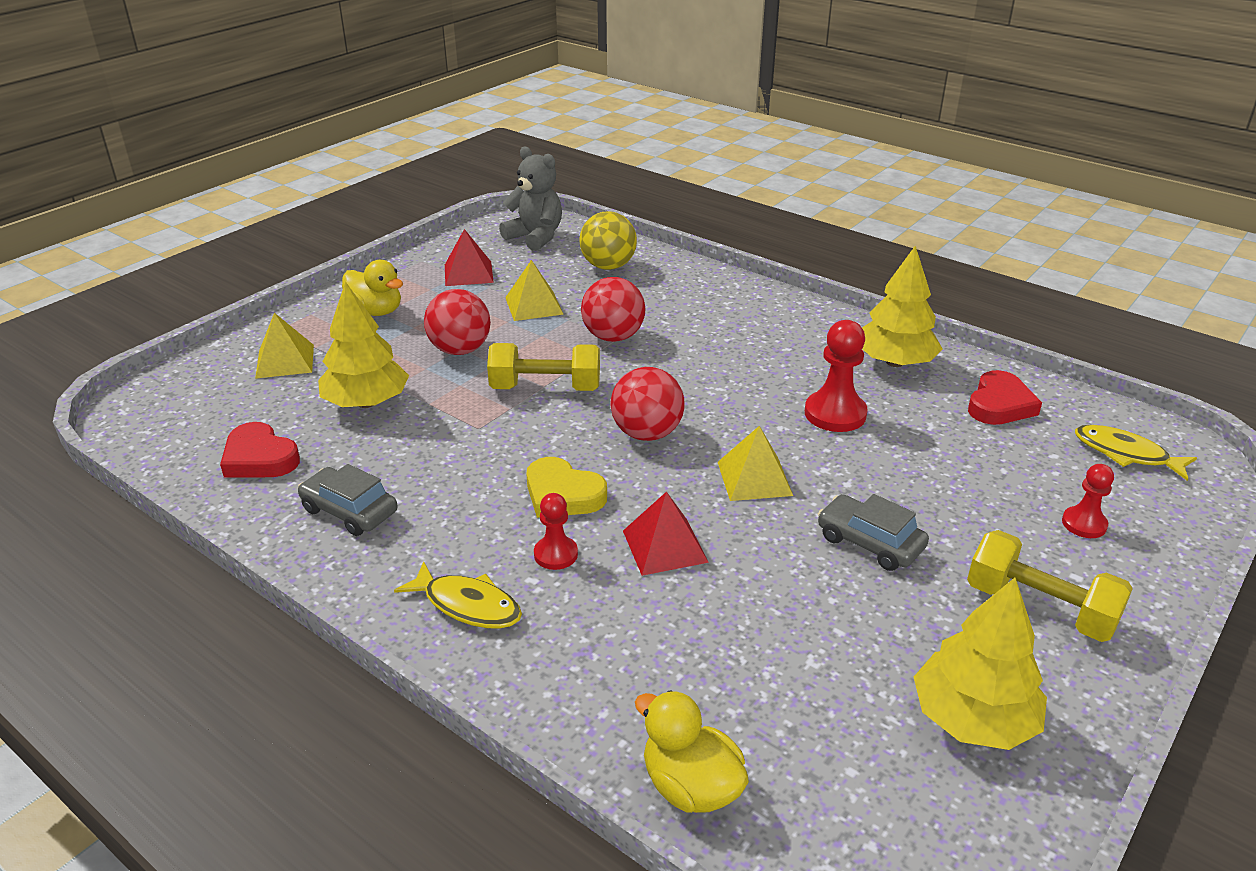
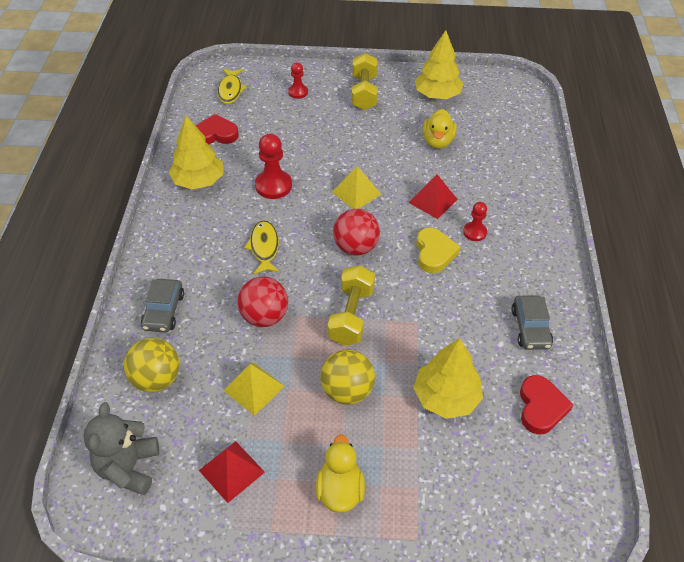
camera: 125 degrees left, 15 degrees up
(285, 361) = (449, 491): yellow pyramid -> none
(460, 350) = (347, 391): red ball -> yellow ball
(467, 605) = (532, 242): yellow fish -> yellow fish (264, 247)
(545, 388) = (351, 316): yellow dumbbell -> yellow dumbbell turned 45 degrees clockwise
(690, 786) = (535, 143): yellow duck -> yellow duck (437, 141)
(870, 542) = (368, 143): grey car -> grey car (163, 311)

